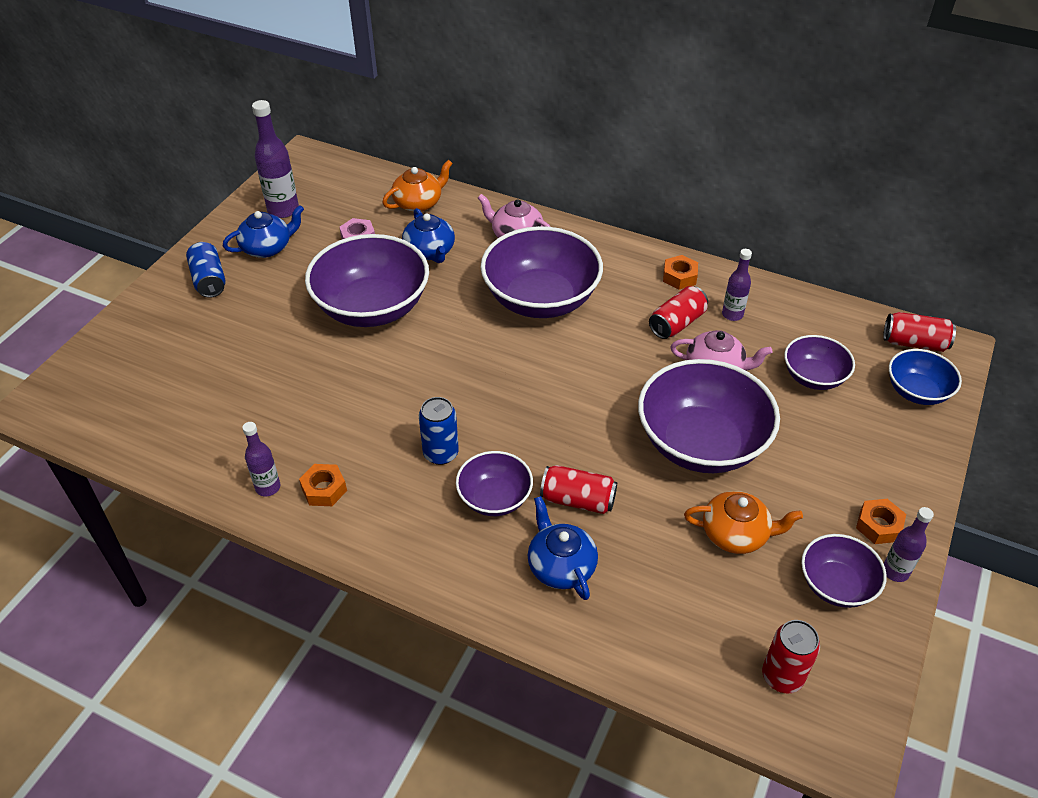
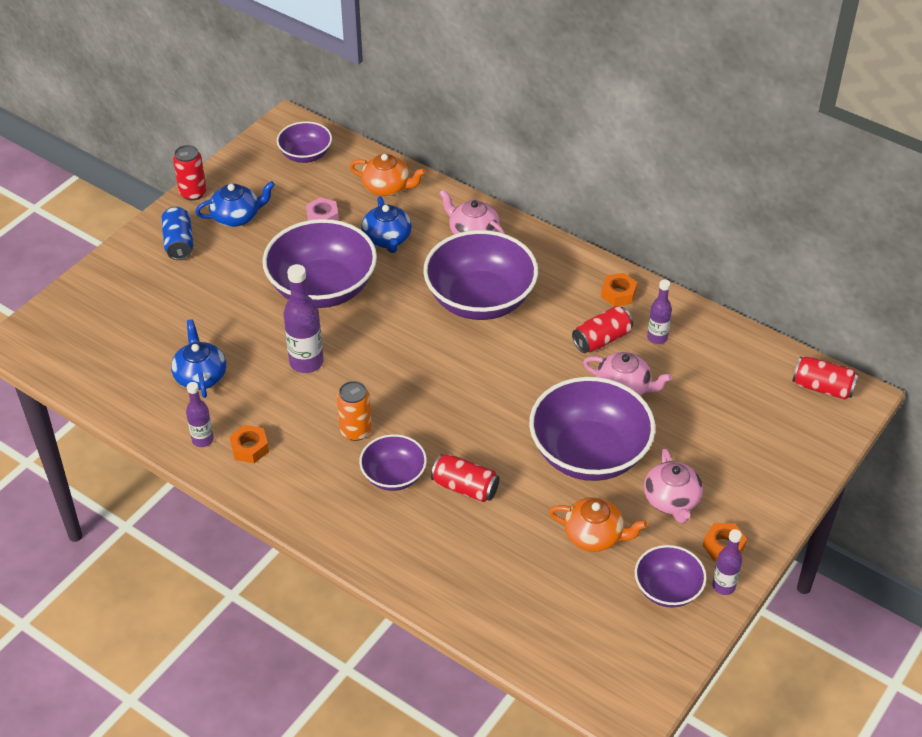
camera: 10 degrees right, 0 degrees up
(283, 210) = (257, 179): purple bottle -> purple bottle (306, 362)
(418, 203) = (387, 187): orange teapot -> orange teapot turned 45 degrees clockwise
(441, 453) = (356, 431): blue can -> orange can
(560, 566) = (436, 540): blue teapot -> blue teapot (200, 376)
(782, 676) = (596, 653): red can -> red can (193, 193)
(805, 482) = (671, 500): none -> pink teapot
(813, 377) = (713, 407): purple bowl -> purple bowl (305, 155)
(917, 391) = (806, 433): blue bowl -> none

